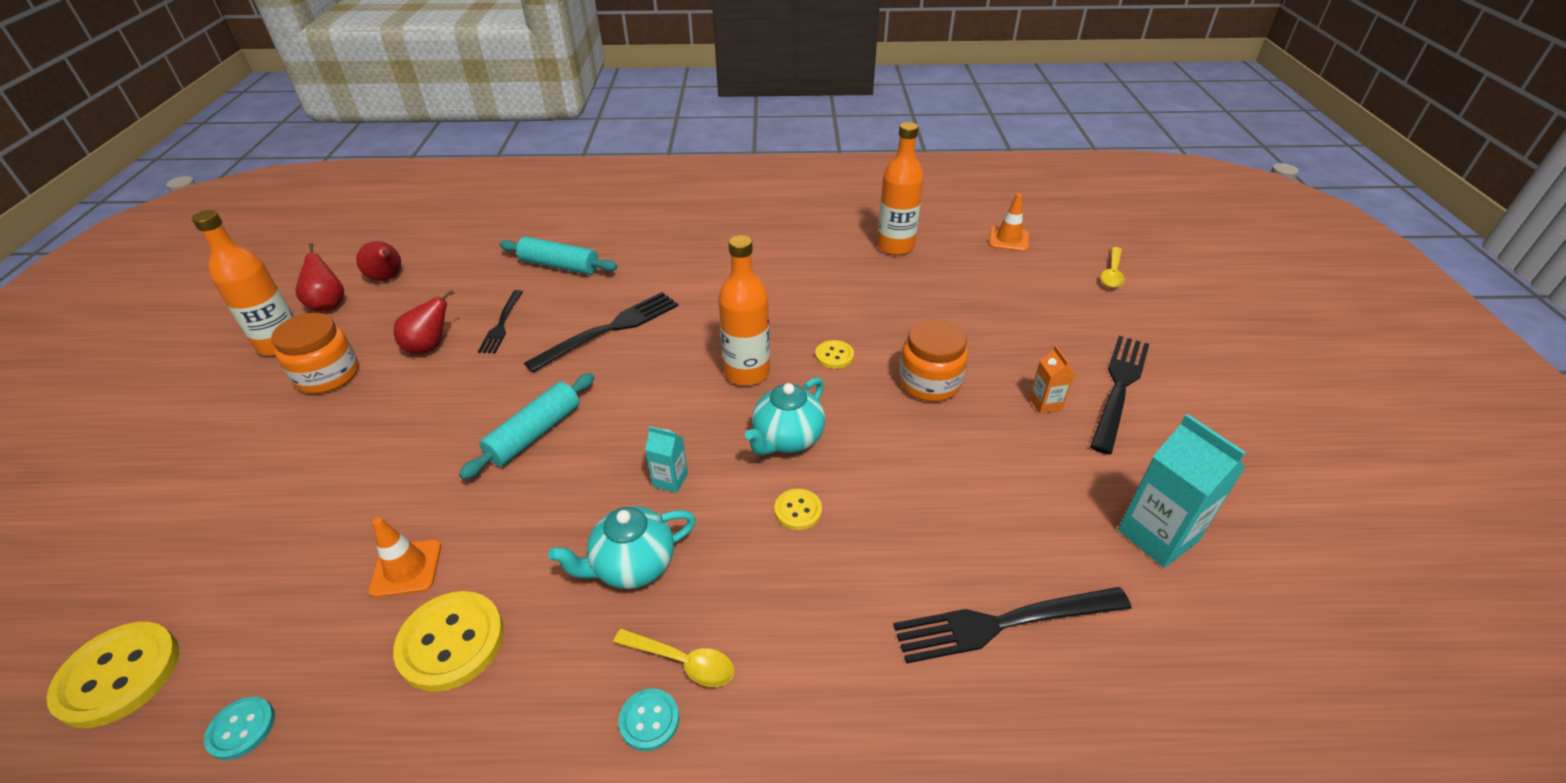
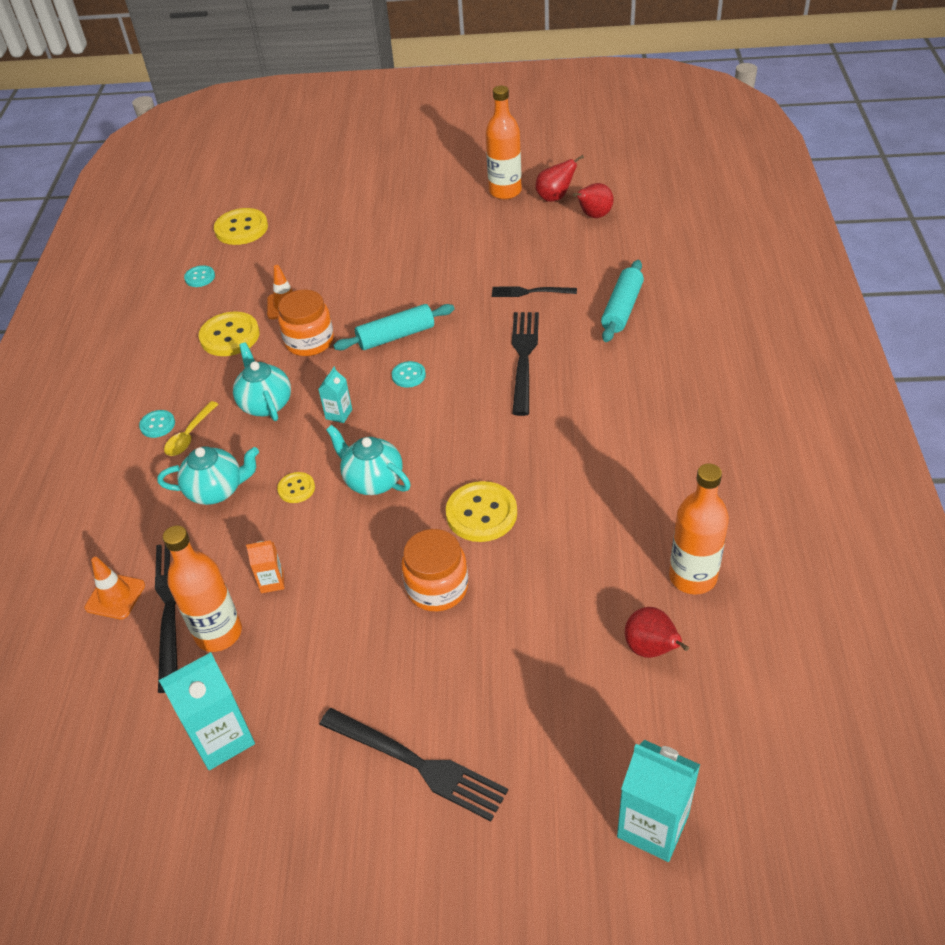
camera: 95 degrees right, 5 degrees up
(328, 375) = (468, 223): orange jar -> orange jar (309, 341)
(429, 346) = (500, 261): red pear -> red pear (651, 649)
(535, 434) = (396, 336): turquoise rolling pin -> turquoise rolling pin turned 60 degrees counterclockwise
(611, 329) = (523, 357): black fork -> black fork turned 135 degrees counterclockwise
(615, 418) = (408, 375): none -> turquoise button
(747, 372) = (459, 451): orange bottle -> orange bottle (218, 633)
(799, 603) = (216, 490): none -> turquoise teapot
(834, 355) = (481, 513): yellow button -> yellow button, size x1.85
(1008, 239) = (728, 709): orange traffic cone -> orange traffic cone (115, 596)
(1045, 404) = (398, 684): orange carton -> orange carton (272, 582)
(1112, 273) = (653, 826): yellow spoon -> turquoise carton

